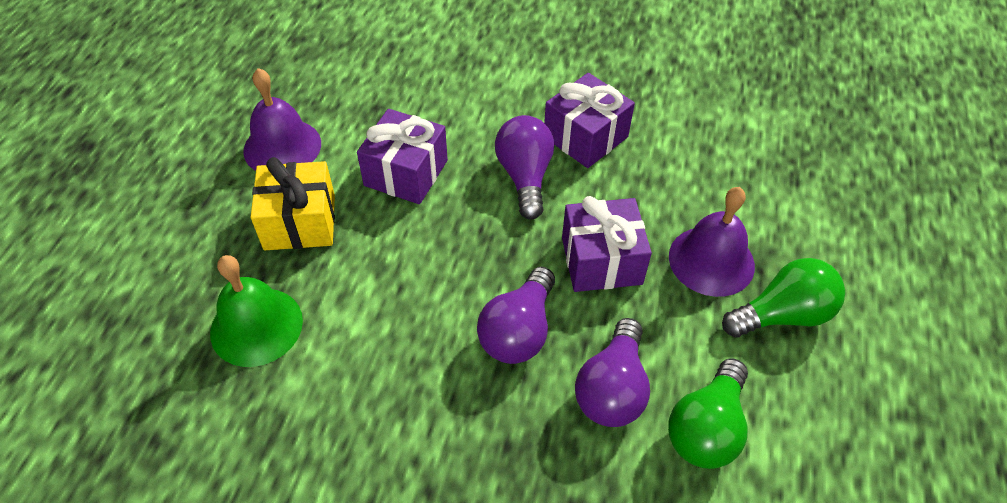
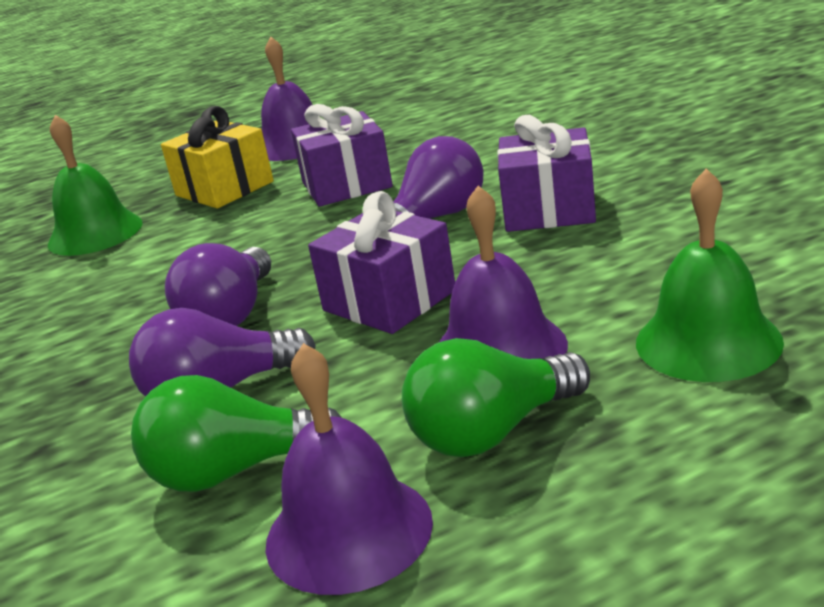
camera: 55 degrees right, 25 degrees down
(518, 331) = (231, 315): purple light bulb -> purple light bulb turned 60 degrees counterclockwise
(782, 314) = (492, 432): green light bulb -> green light bulb turned 120 degrees clockwise
(791, 199) = (708, 341): none -> green bell
(808, 415) = (348, 531): none -> purple bell

